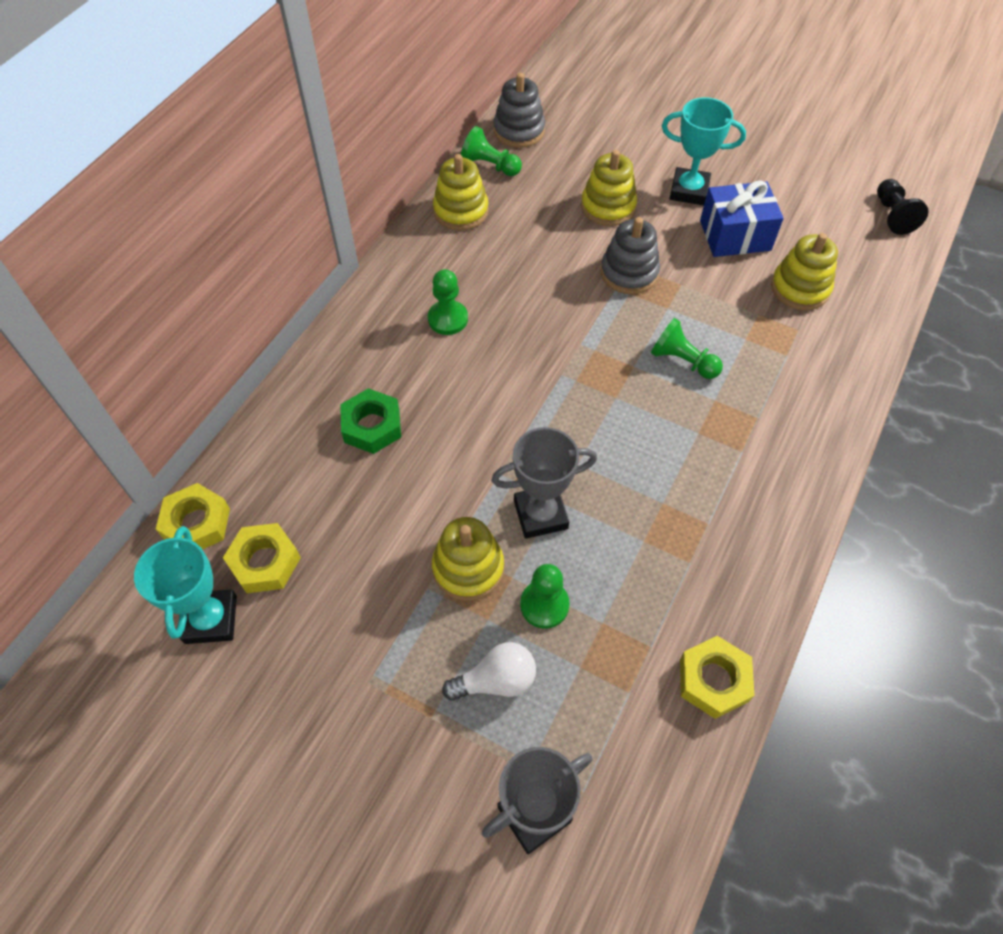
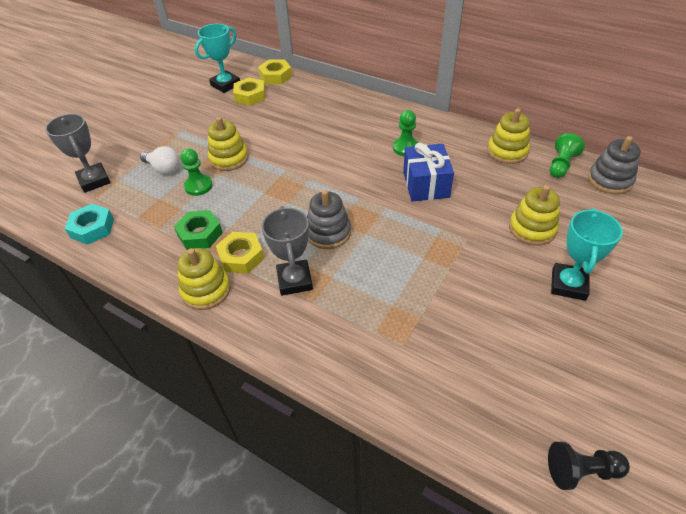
camera: 95 degrees right, 10 degrees down
(211, 619) = (225, 85): turquoise trophy -> turquoise trophy turned 45 degrees counterclockwise
(372, 426) = (325, 122): green nut -> green nut (200, 234)
(496, 680) = (163, 168): white light bulb -> white light bulb turned 45 degrees counterclockwise
(540, 514) = (255, 186): grey trophy -> grey trophy (294, 280)
(629, 273) = (458, 237): grey stacking toy -> grey stacking toy (328, 232)
(664, 767) = (92, 228): none -> turquoise nut
(682, 361) = (369, 261): green pawn -> none
(713, 680) = (129, 253): yellow nut -> yellow nut (241, 257)
(735, 235) = (516, 313): blue gift -> blue gift (426, 184)
(800, 288) = (454, 354): yellow stacking toy -> yellow stacking toy (206, 290)

